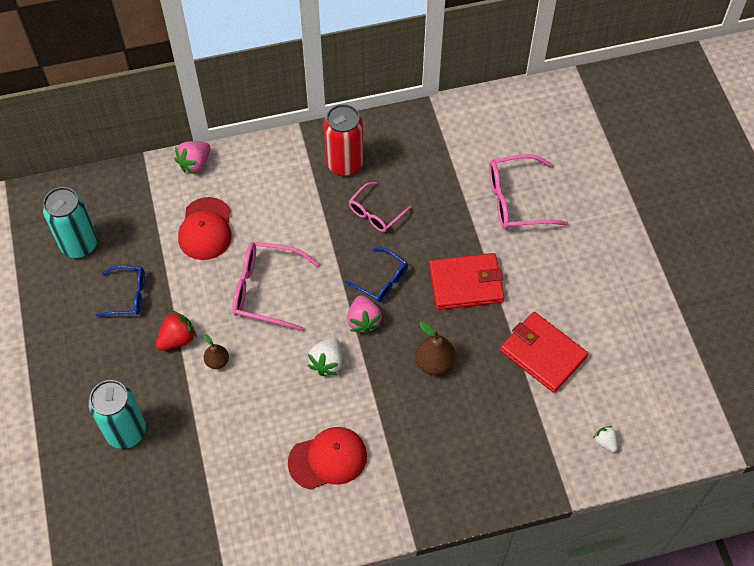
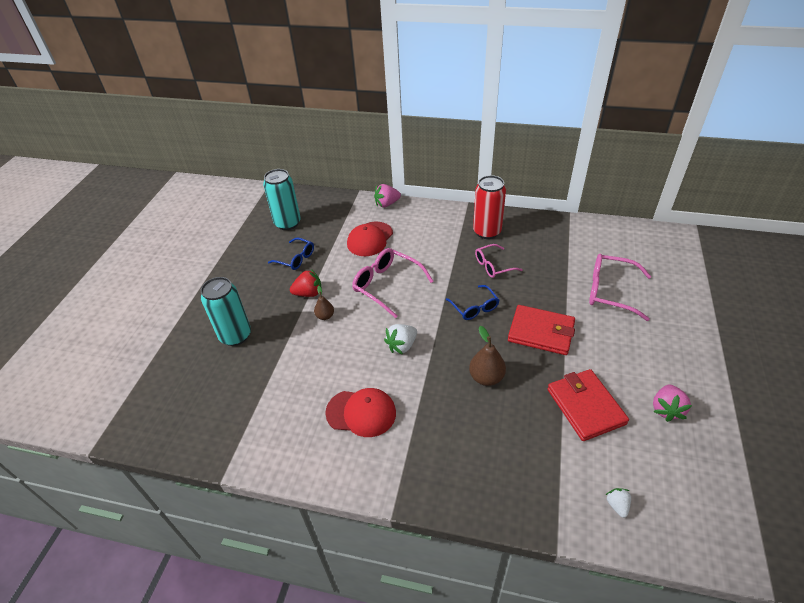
camera: 30 degrees right, 15 degrees down
(363, 321) = (445, 328): pink strawberry -> pink strawberry (666, 409)

